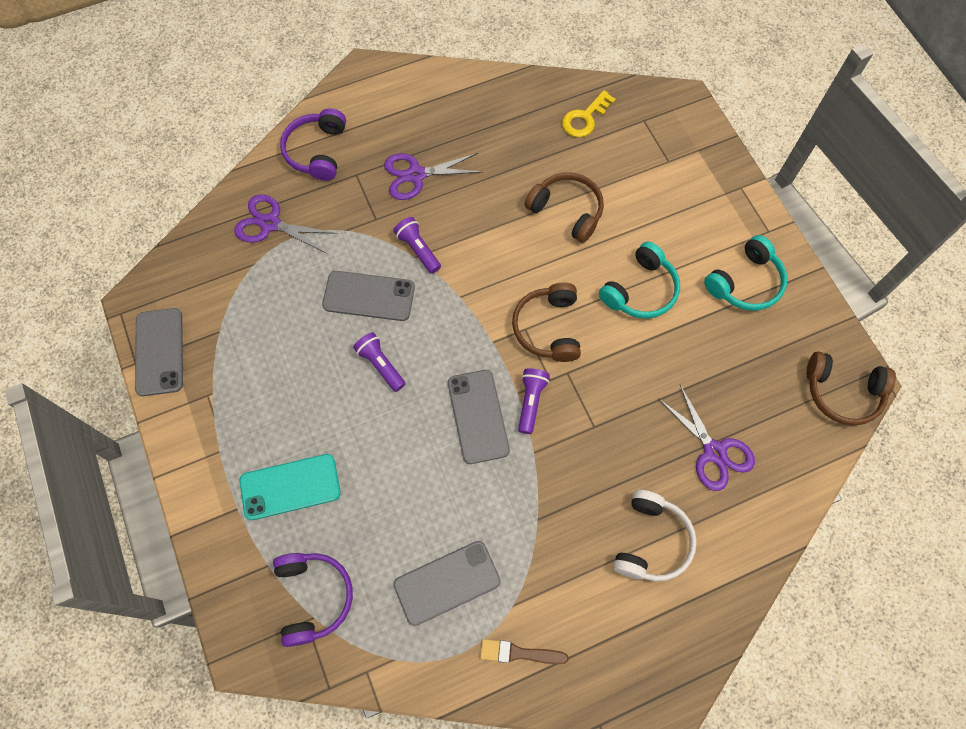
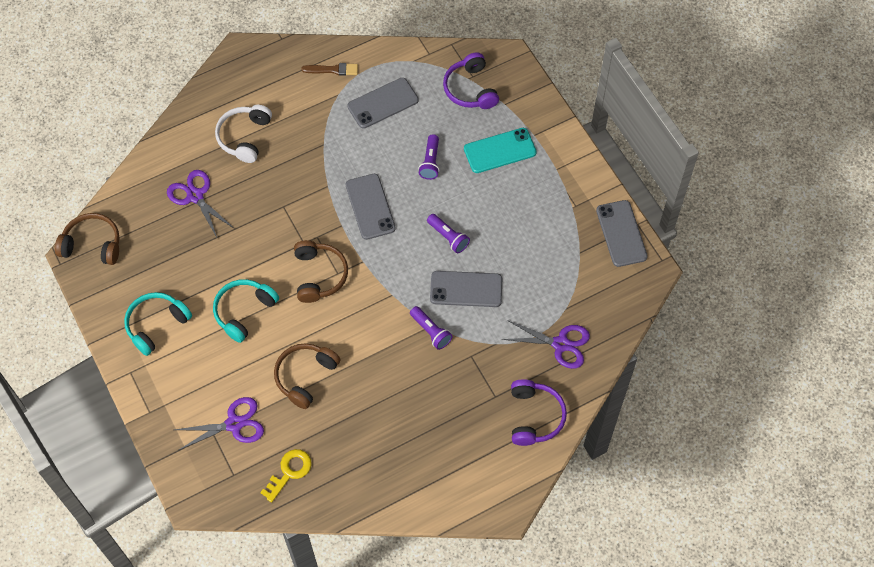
camera: 175 degrees right, 5 degrees down
(416, 175) = (441, 400): purple scissors -> purple scissors (234, 424)
(531, 402) = (331, 220): purple flashlight -> purple flashlight (430, 162)
(567, 211) = (305, 376): brown headphones -> brown headphones turned 90 degrees clockwise

